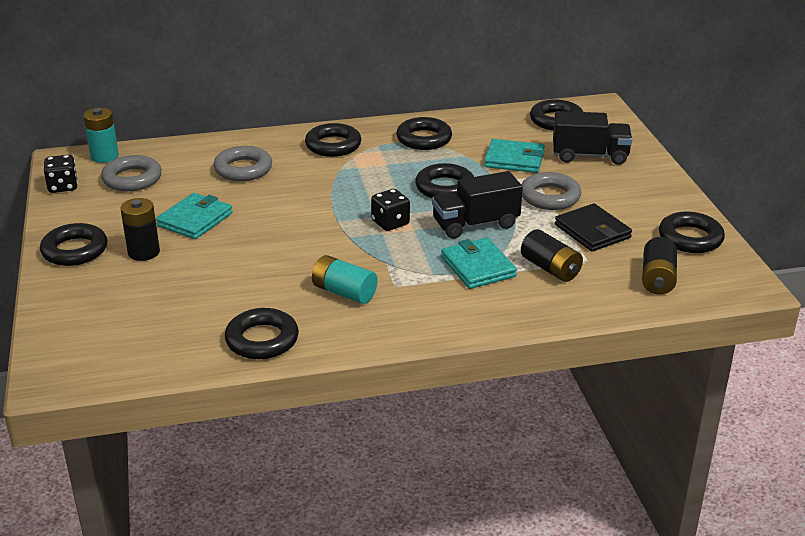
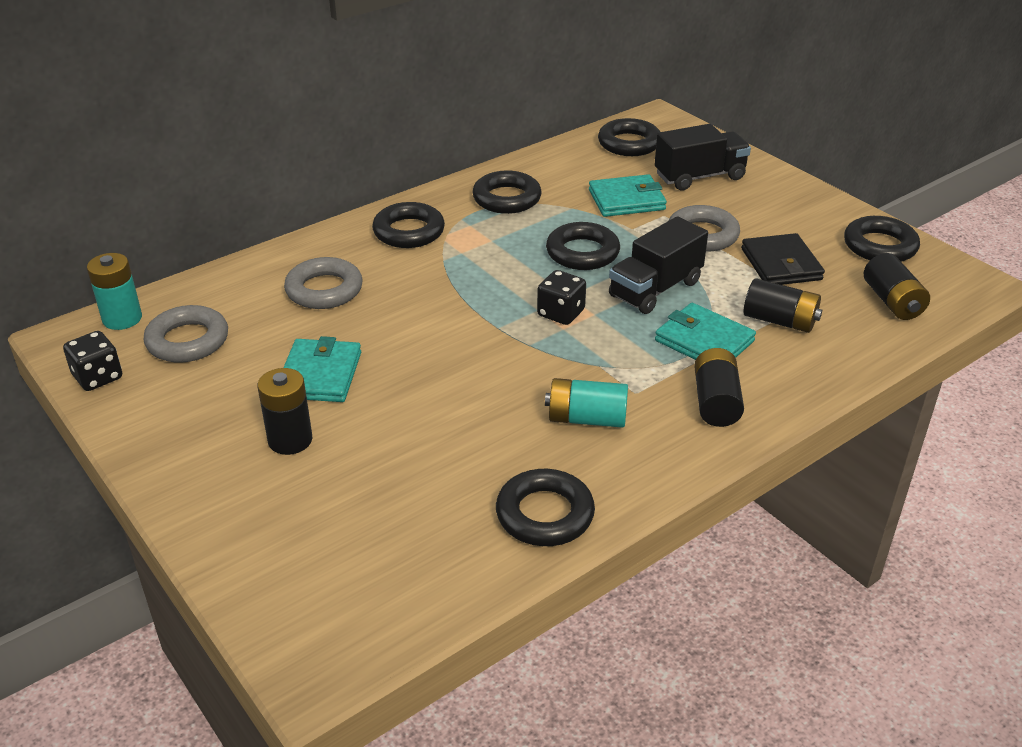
camera: 25 degrees left, 5 degrees up
(75, 250) = (192, 465): black ring -> none
(446, 307) = (715, 402): none -> black battery
(592, 231) = (781, 264): black wallet -> black wallet turned 45 degrees clockwise

